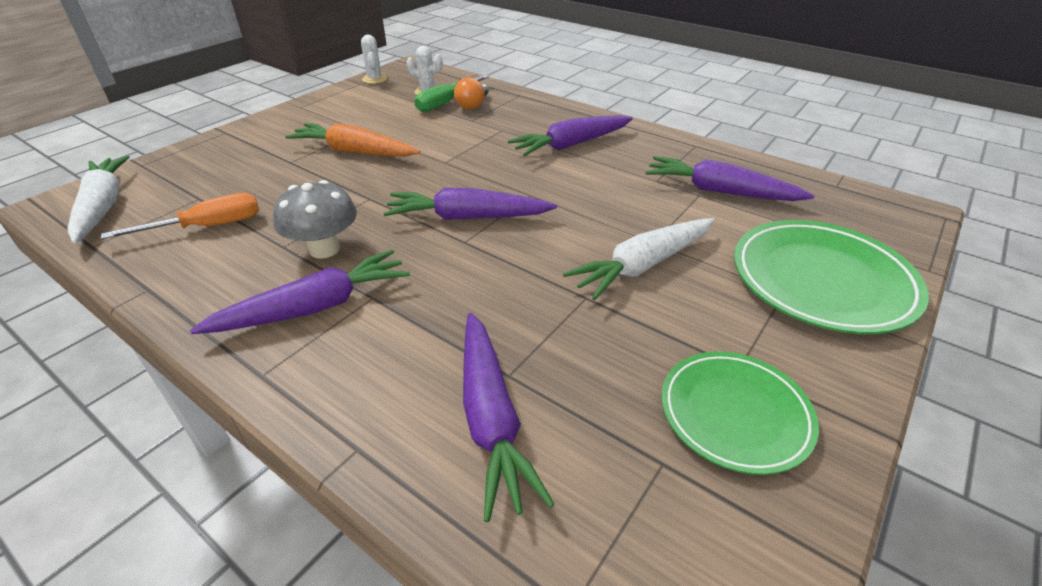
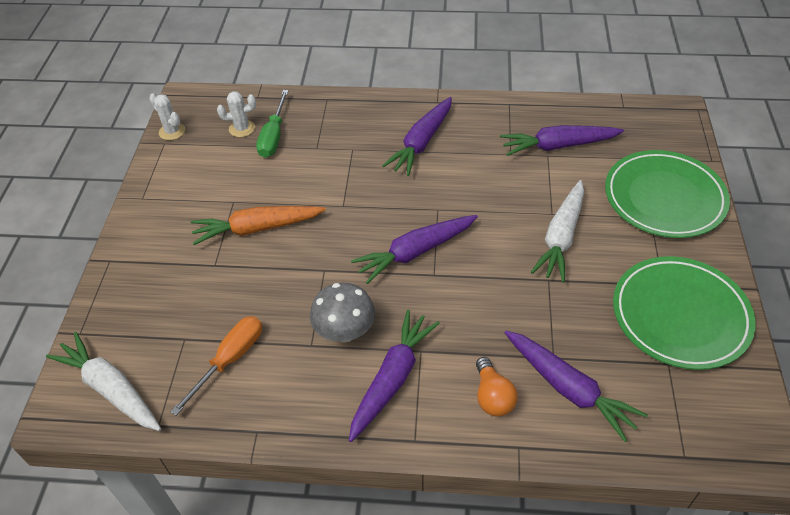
camera: 30 degrees left, 10 degrees up
(473, 105) = (300, 129): orange light bulb -> orange light bulb (492, 396)
(735, 414) = (680, 315): green plate -> green plate, size x1.52

